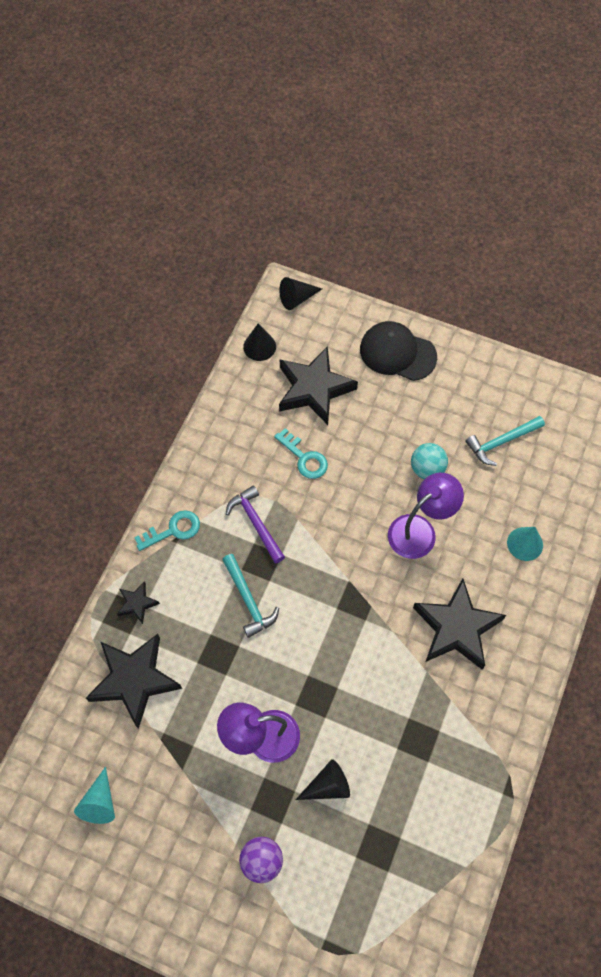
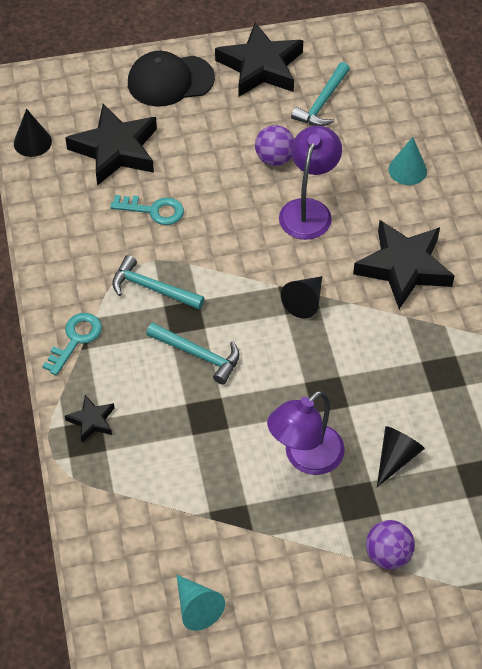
camera: 35 degrees left, 10 degrees down
(134, 680) = (144, 485): black star -> black star (261, 67)
(256, 523) = (152, 288): purple hammer -> turquoise hammer
(297, 298) = (36, 84): black cone -> black cone (305, 301)
(427, 469) = (274, 159): turquoise ball -> purple ball

